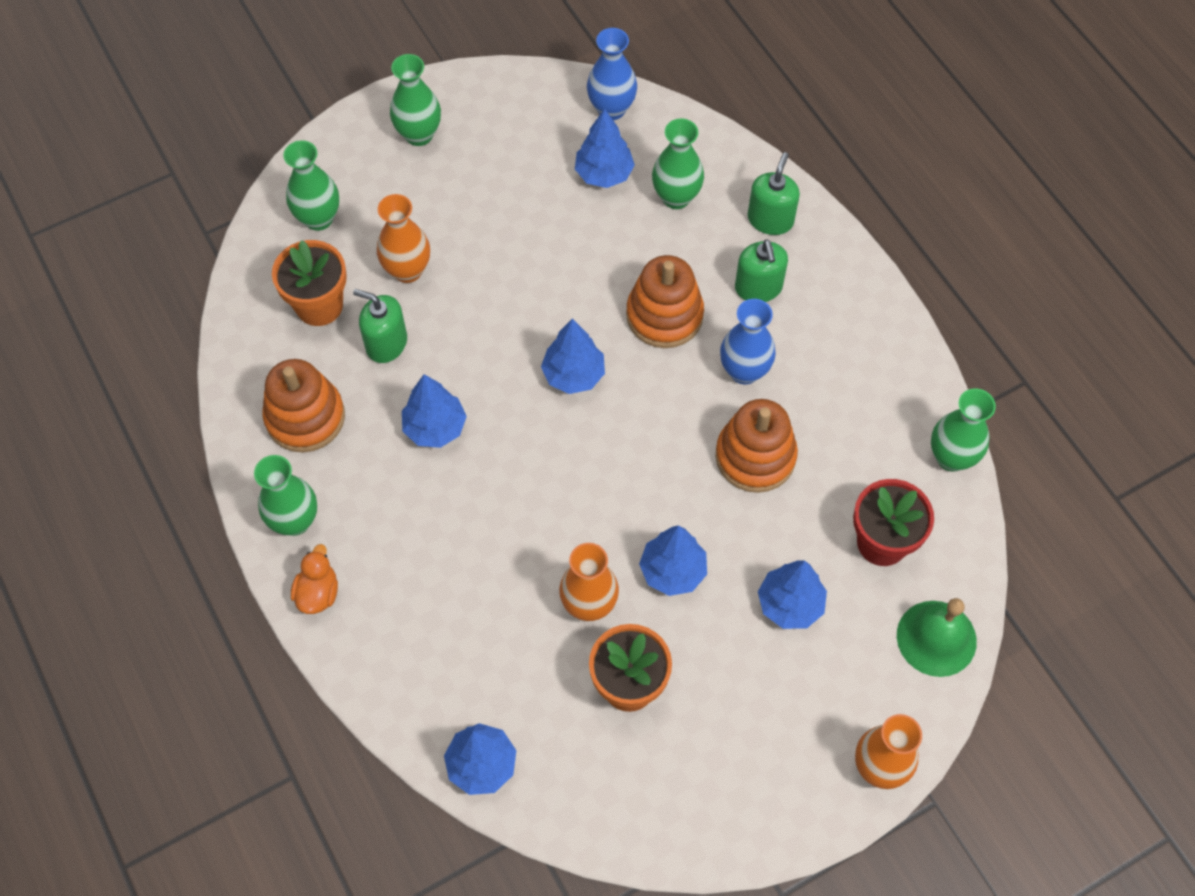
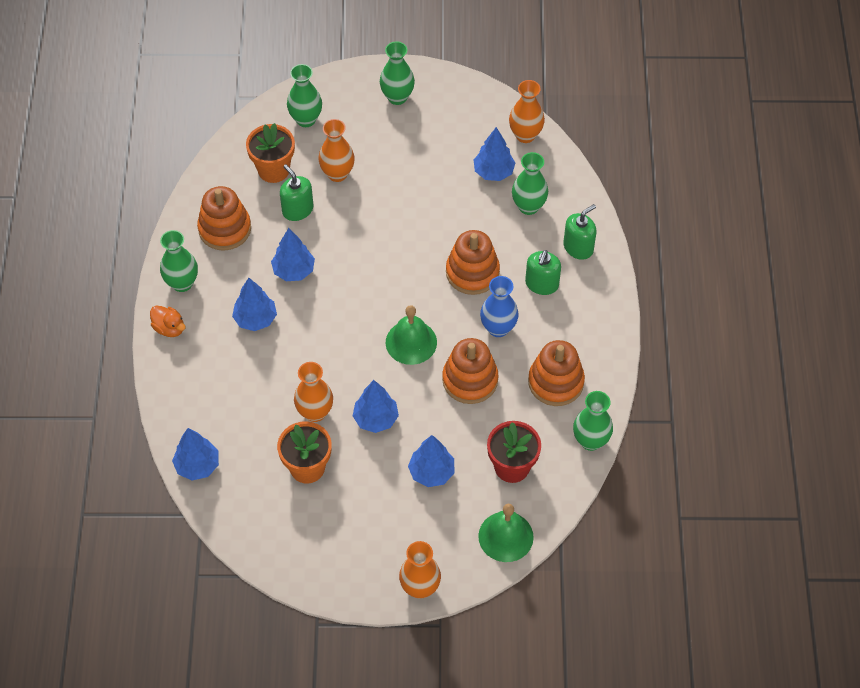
camera: 30 degrees right, 5 degrees down
(318, 593) = (169, 328): orange duck -> orange duck turned 90 degrees clockwise
(573, 375) = (394, 280): blue tree -> blue tree (255, 319)
(611, 109) = (525, 135): blue vase -> orange vase
(649, 445) = (411, 342): none -> green bell
(860, 404) = (555, 382): none -> orange stacking toy

